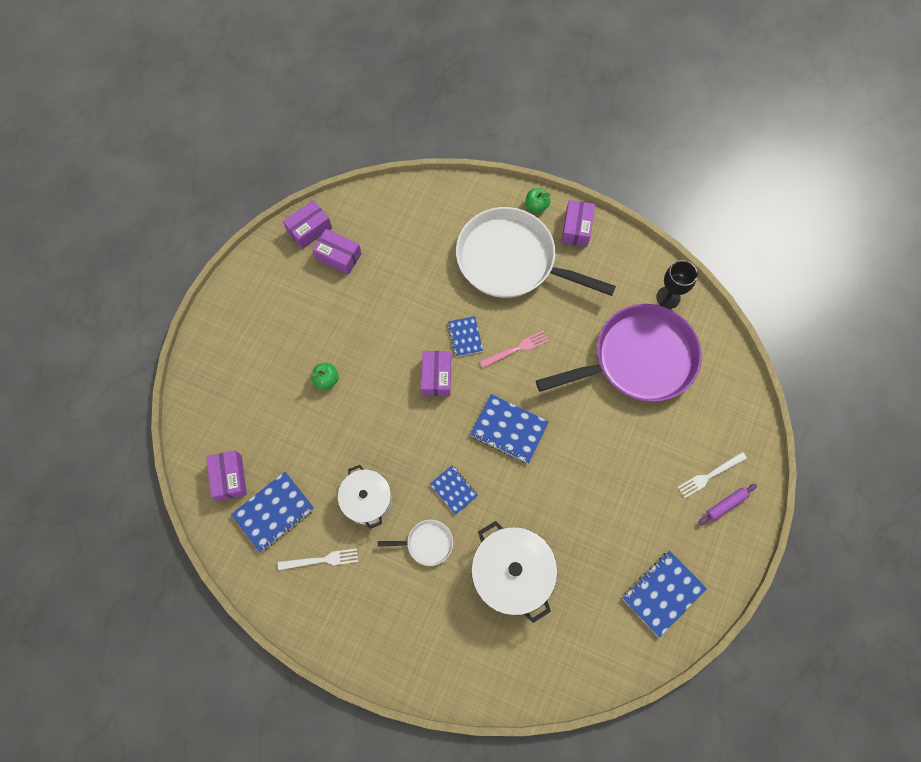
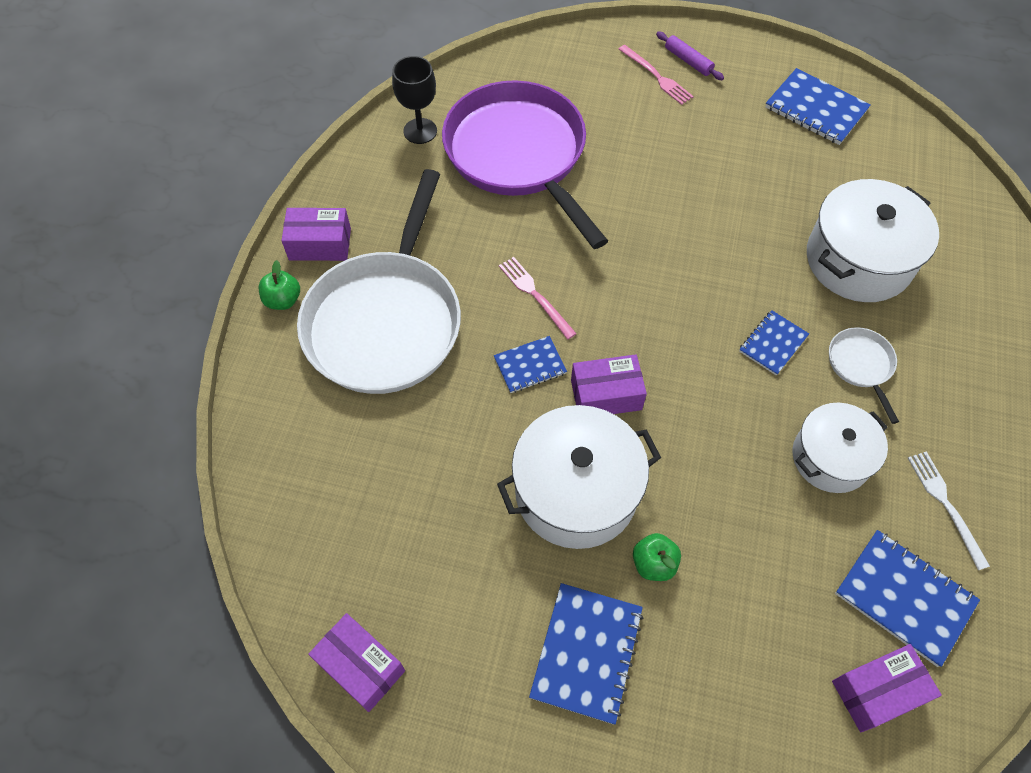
camera: 100 degrees left, 10 degrees down
(338, 256) = (412, 596): purple box -> none
(378, 347) = (576, 491): none -> white pot
(509, 429) = (662, 288): blue notebook -> blue notebook (587, 653)
(710, 475) = (656, 76): white fork -> pink fork

